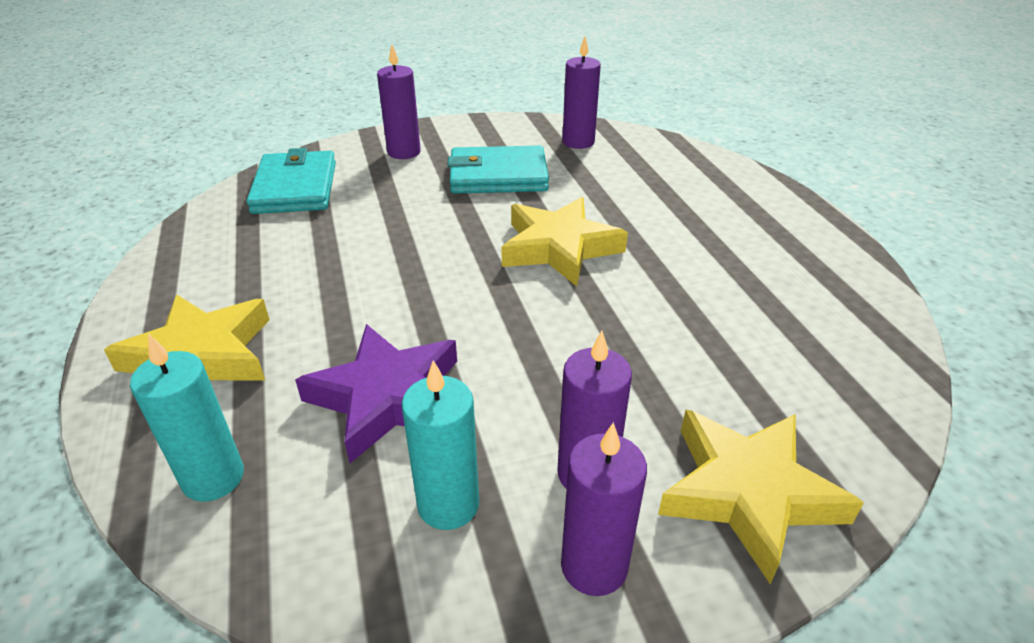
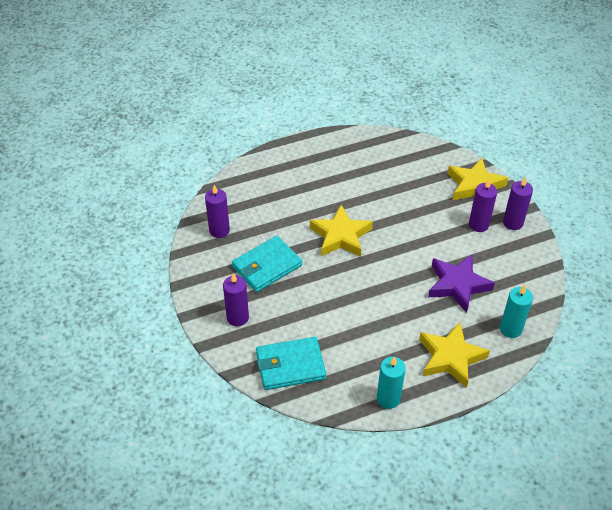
camera: 95 degrees left, 10 degrees up
(448, 504) = (501, 259): turquoise candle -> turquoise candle (388, 398)
(498, 175) = (266, 266): turquoise wallet -> turquoise wallet turned 60 degrees clockwise

